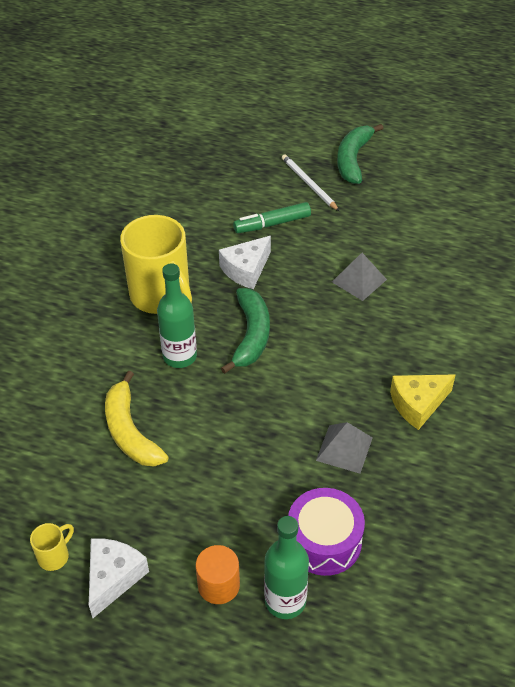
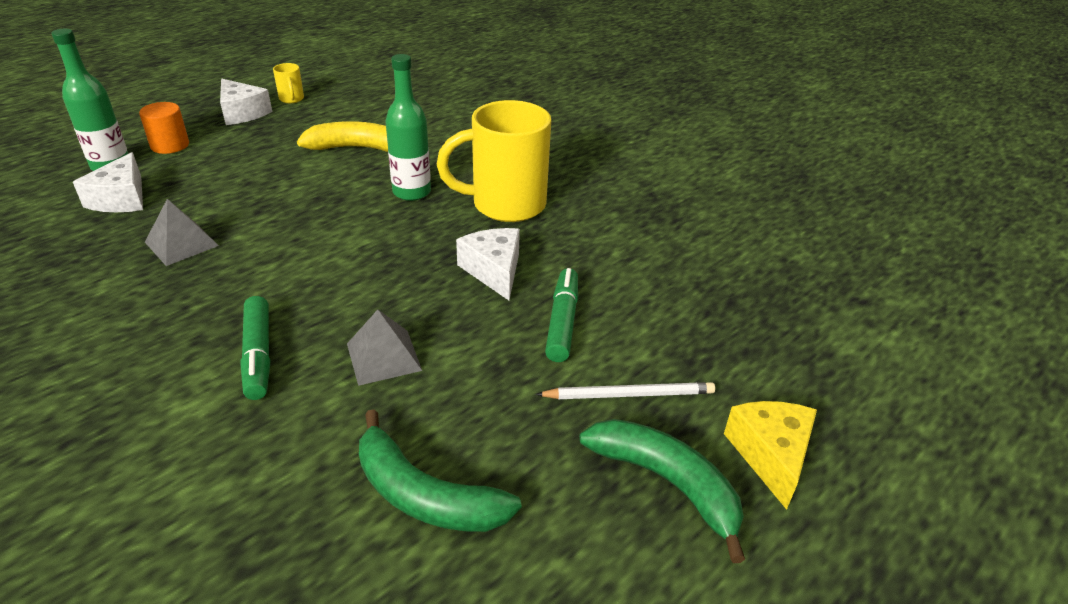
camera: 115 degrees right, 10 degrees down
(251, 335) = (390, 240): green banana -> green banana (425, 495)
(324, 541) = (121, 199): purple drum -> white cheese
(402, 332) = (258, 355): none -> green marker
(418, 404) = (152, 316): yellow cheese -> yellow cheese (770, 455)

